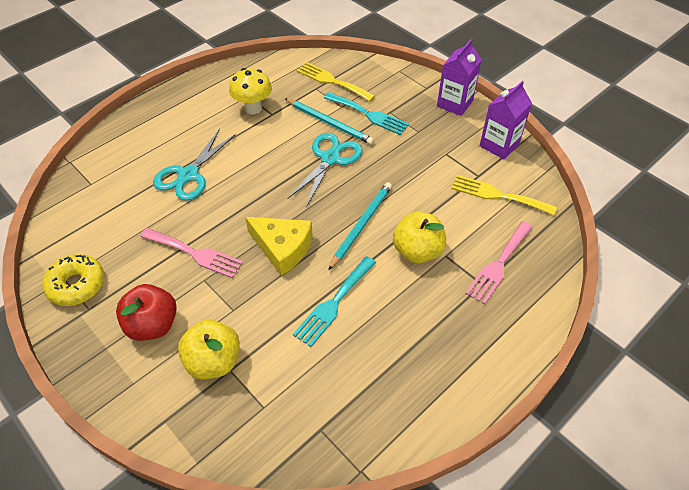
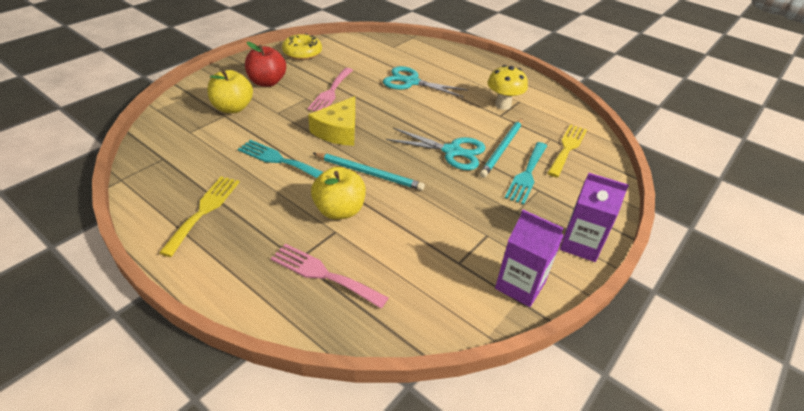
camera: 80 degrees right, 10 degrees down
(498, 195) = (430, 279): yellow fork -> yellow fork (204, 211)

